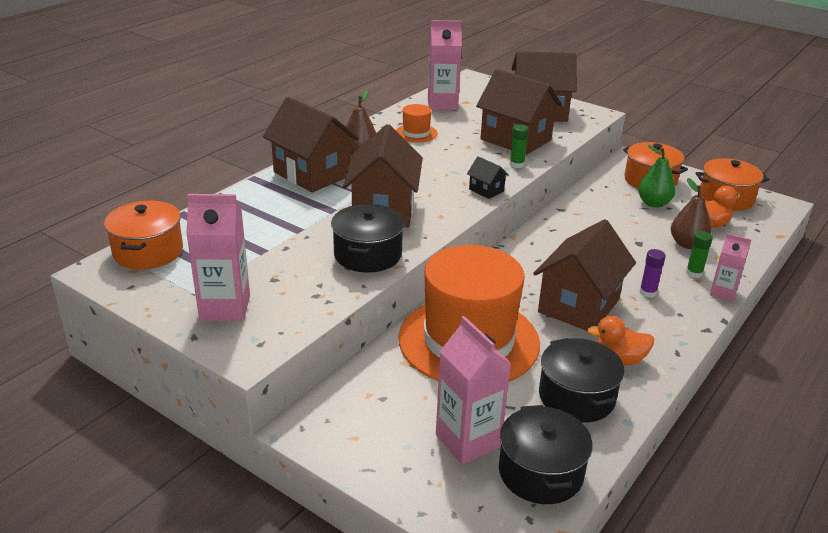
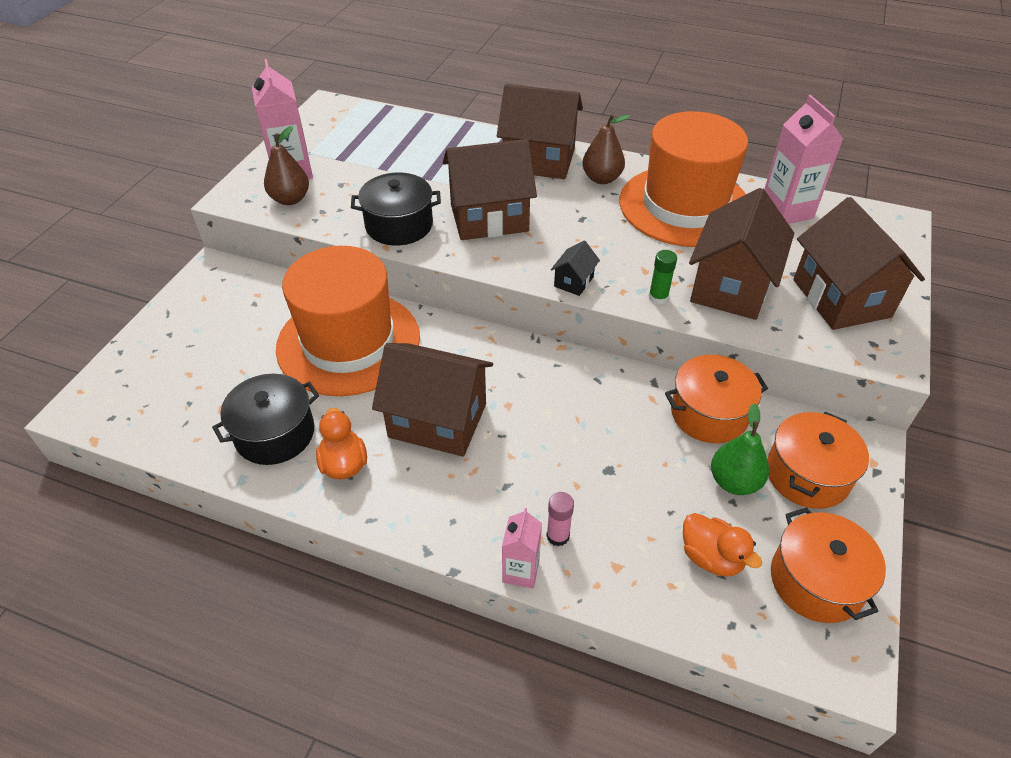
camera: 75 degrees right, 15 degrees up
(148, 251) = (362, 116): orange pot -> orange pot (709, 413)
(312, 174) = (539, 160): brown house -> brown house turned 75 degrees clockwise
(416, 133) = (685, 206): orange hat -> orange hat, size x2.47
(468, 441) = (204, 365): pink carton -> none
(540, 472) = (166, 418): black pot -> none
(648, 292) = (490, 485): purple glue stick -> none
(687, 244) = (634, 527): brown pear -> brown pear (290, 199)
(694, 273) = (558, 536): green glue stick -> pink glue stick

